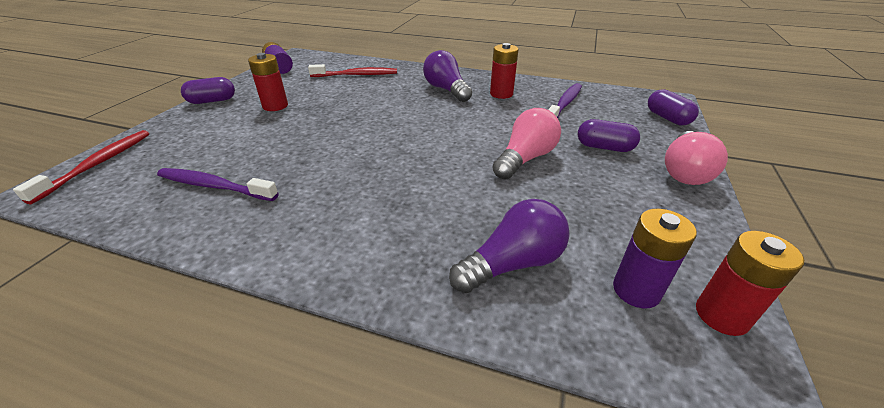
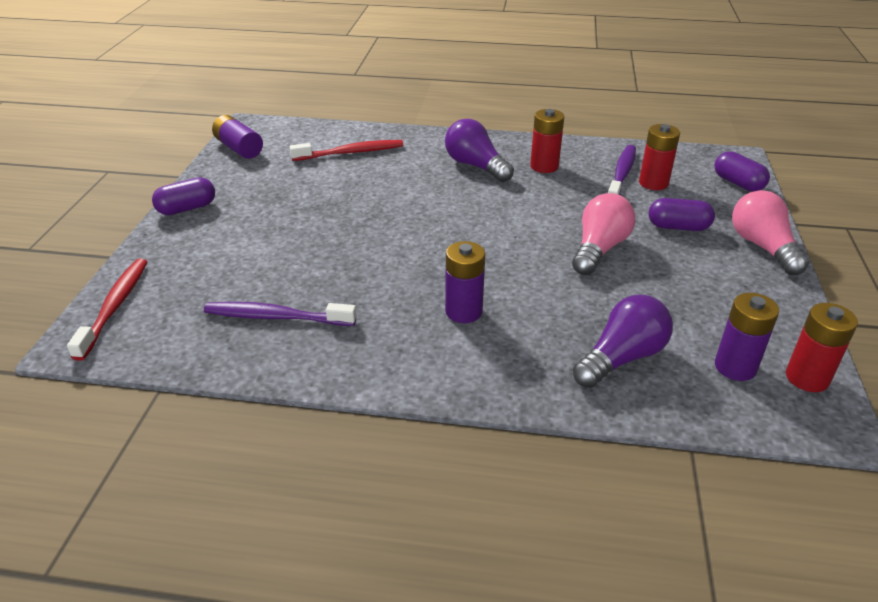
camera: 10 degrees left, 0 degrees up
(275, 106) = (275, 208): red battery -> red battery (653, 183)
(377, 199) = (463, 311): none -> purple battery
(684, 171) = (762, 247): pink light bulb -> pink light bulb turned 150 degrees clockwise

